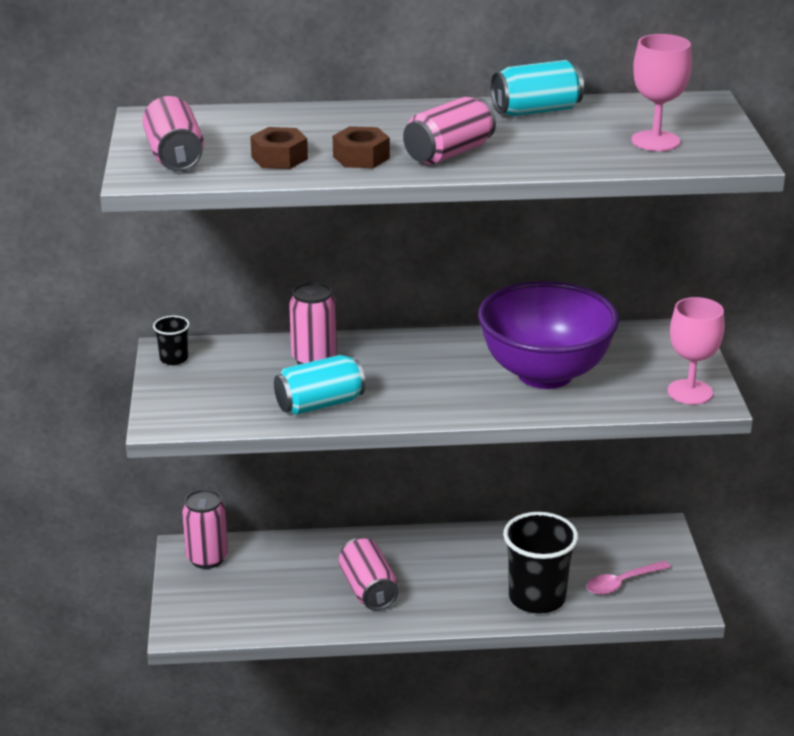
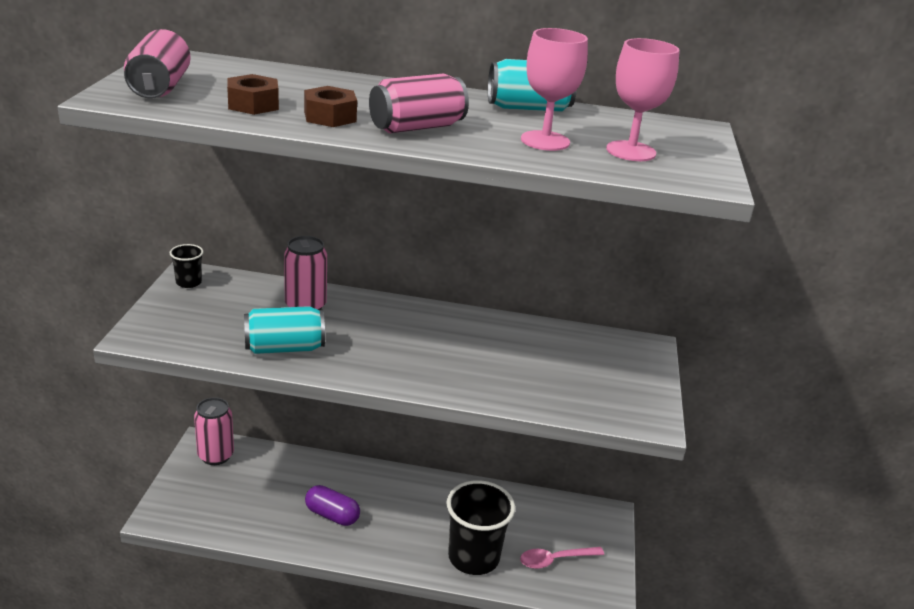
camera: 10 degrees right, 0 degrees up
(368, 590) = (332, 515): pink can -> purple capsule
(545, 374) = (503, 361): purple bowl -> none
(690, 392) = (633, 407): pink goblet -> pink goblet (545, 141)

